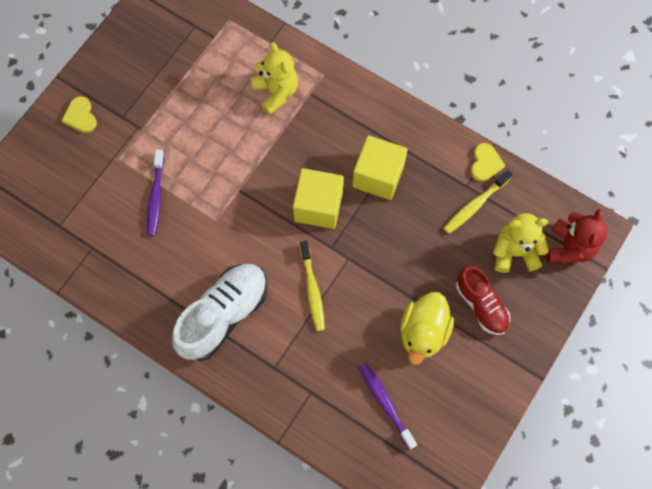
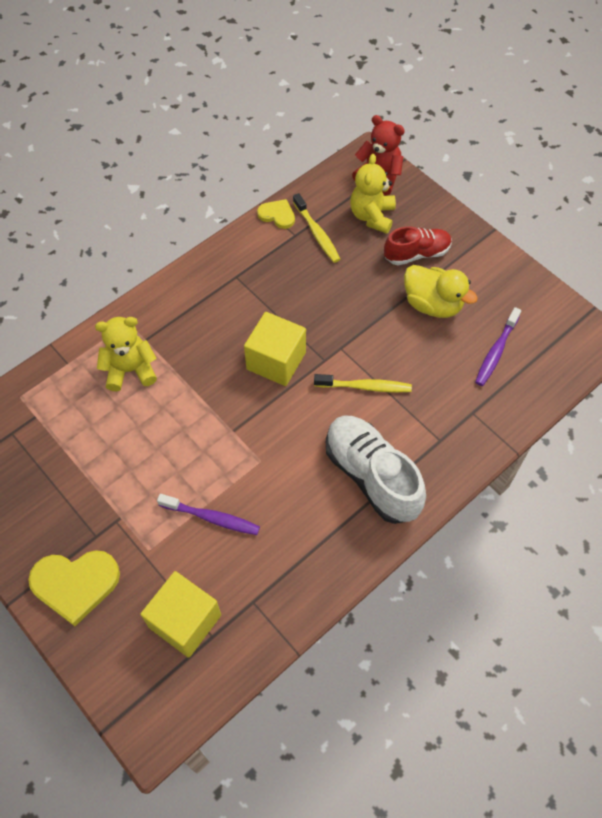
camera: 75 degrees left, 10 degrees down
(80, 116) = (75, 584): yellow heart -> yellow heart, size x1.75
(378, 176) = (260, 302): yellow cube -> yellow cube (185, 621)
(385, 403) = (496, 352): purple toothbrush -> purple toothbrush turned 45 degrees counterclockwise

